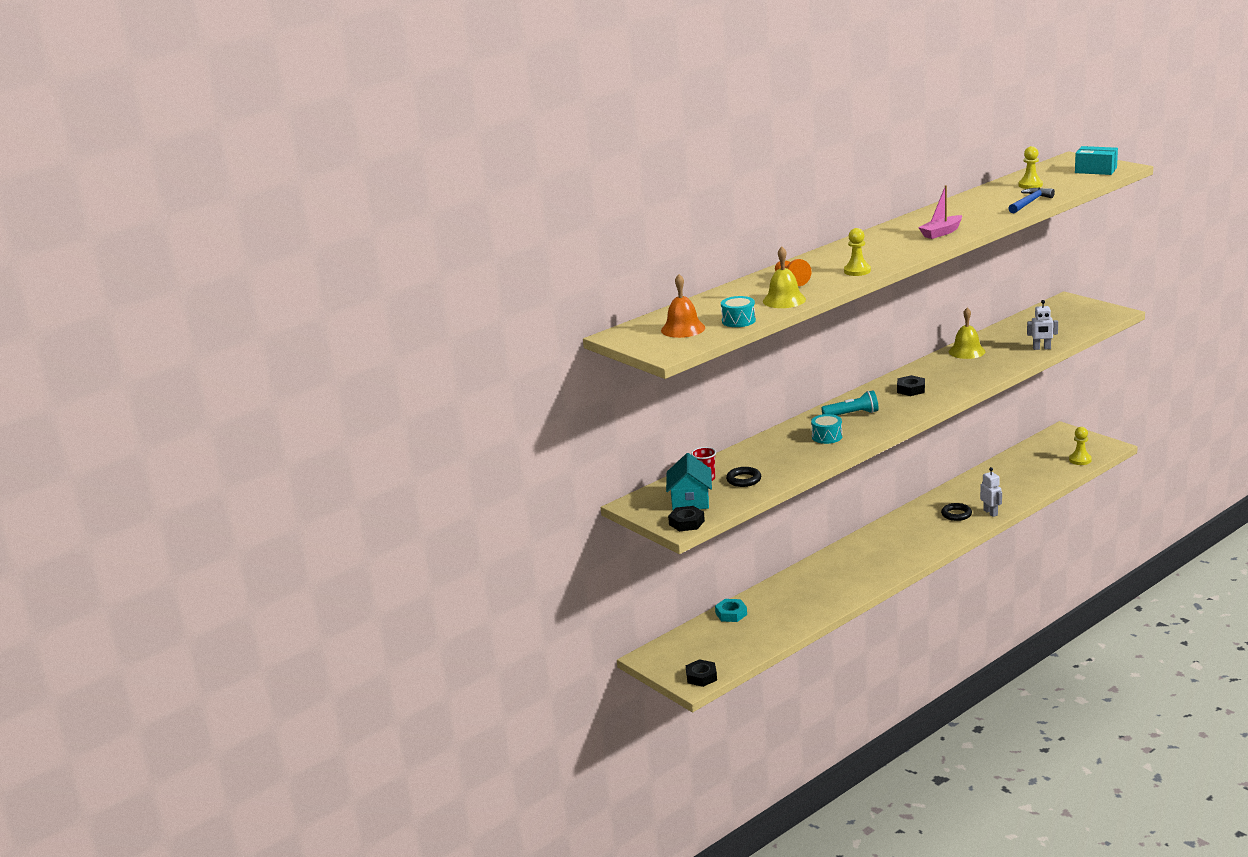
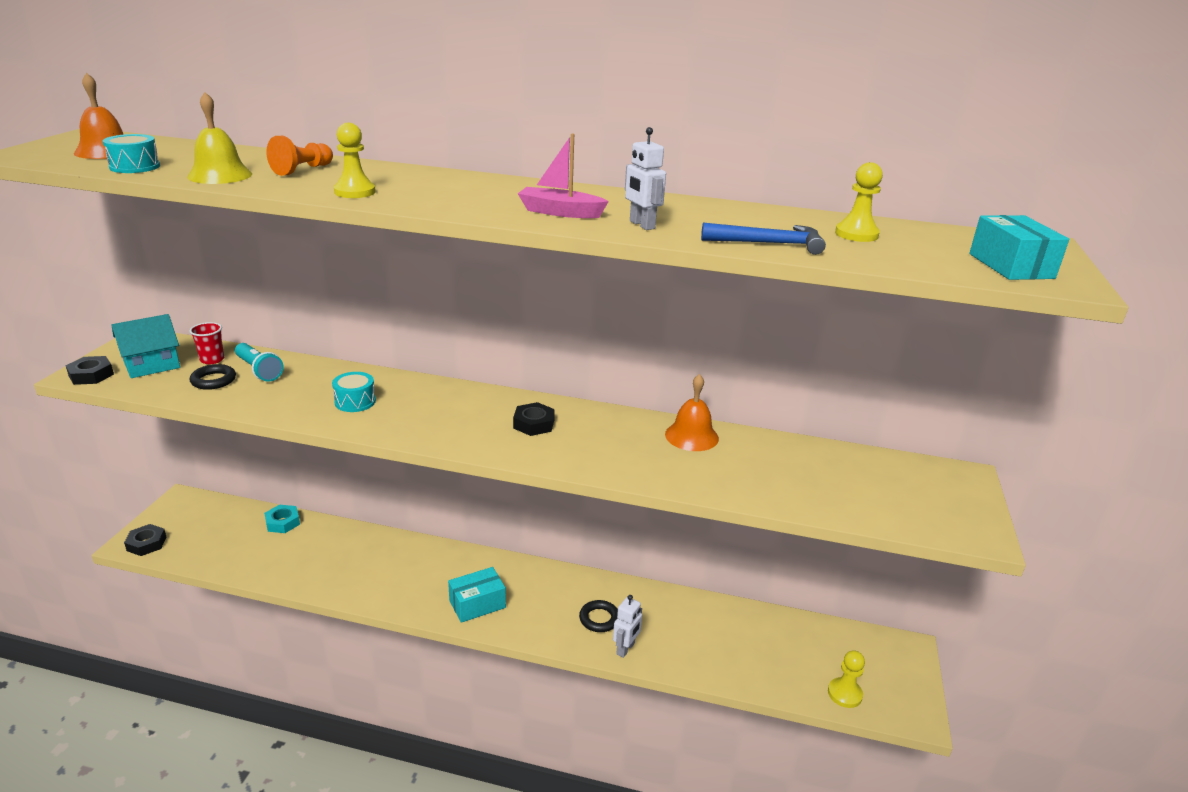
camera: 50 degrees right, 5 degrees up
(852, 414) = (431, 402): turquoise flashlight -> turquoise flashlight (259, 370)
(904, 552) = (477, 604): none -> turquoise box
(966, 351) = (691, 436): yellow bell -> orange bell
(1041, 348) = (763, 494): white robot -> white robot (641, 225)

